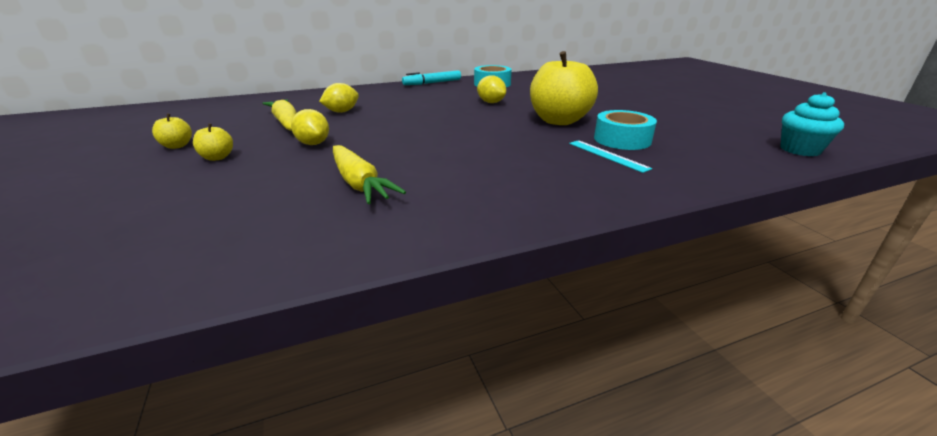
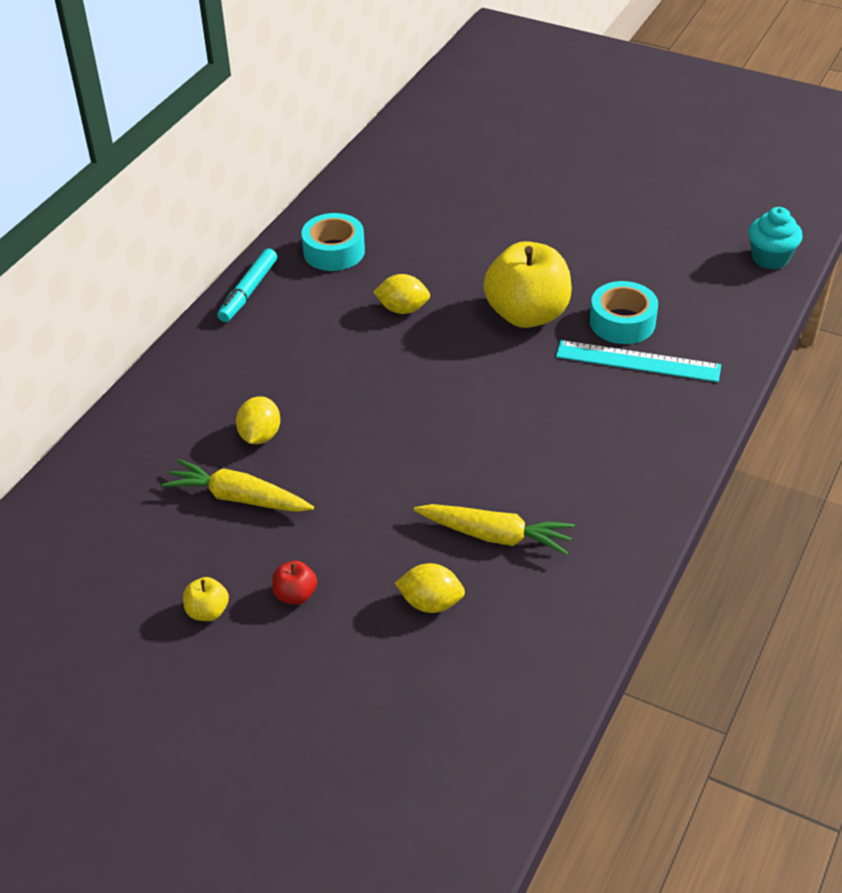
camera: 40 degrees left, 15 degrees up
(217, 157) = (295, 595): yellow apple -> red apple
(313, 143) = (347, 512): yellow lemon -> yellow lemon (431, 603)
(607, 155) = (638, 361): turquoise ruler -> turquoise ruler, size x1.58

